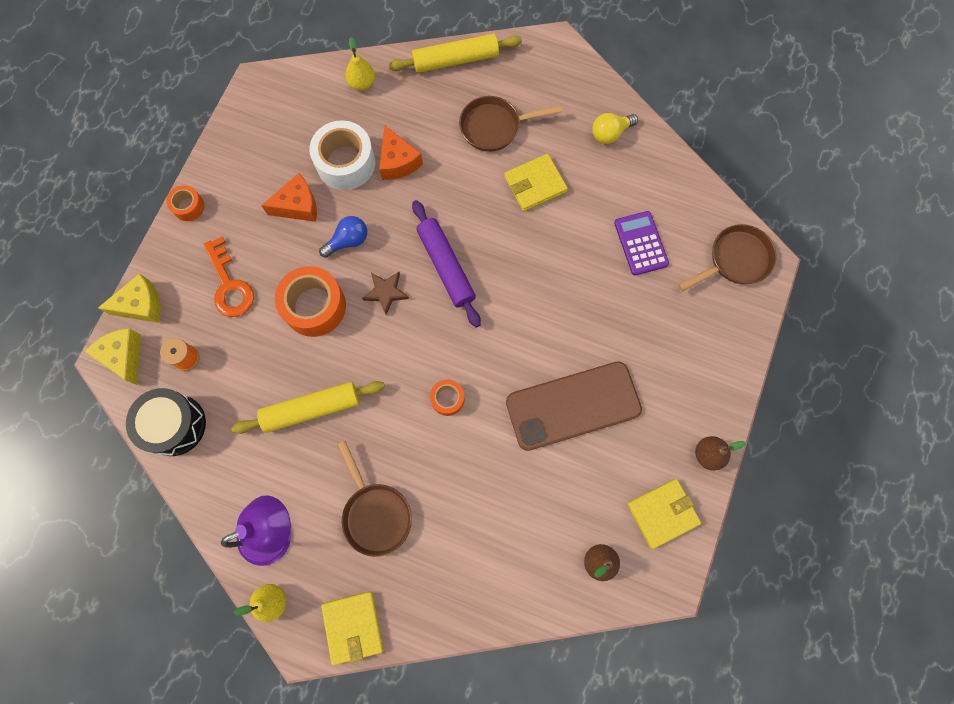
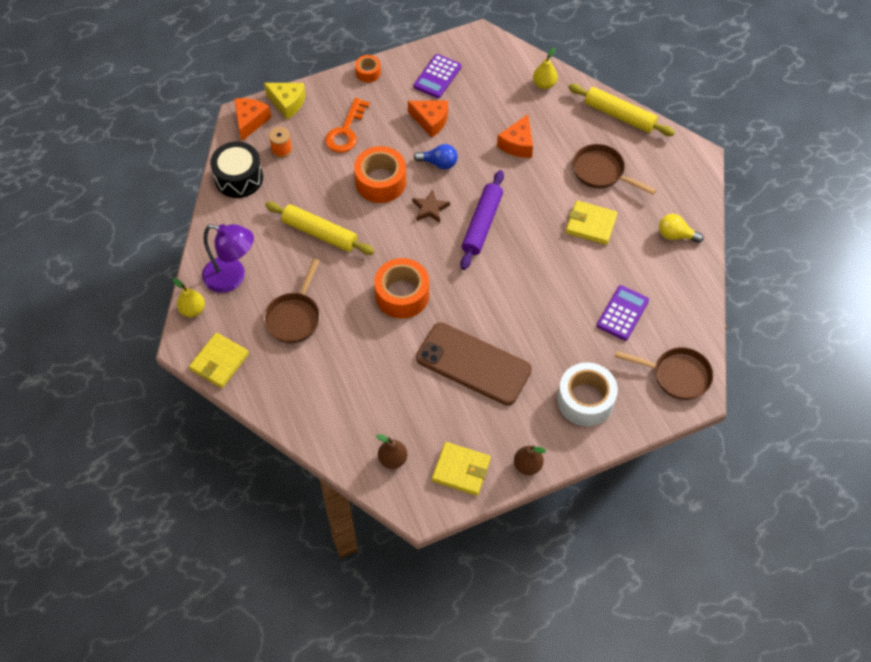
camera: 45 degrees right, 15 degrees down
(124, 356) = (250, 121): yellow cheese -> orange cheese
(258, 156) = (437, 76): none -> purple calculator
(345, 163) = (485, 120): white tape -> white tape (585, 400)
(447, 399) = (402, 295): orange tape -> orange tape, size x1.92

